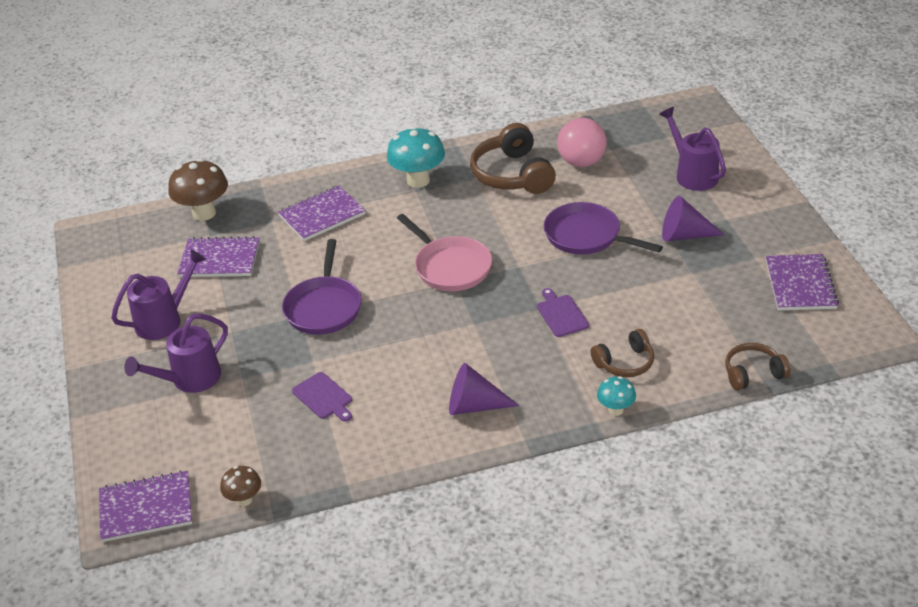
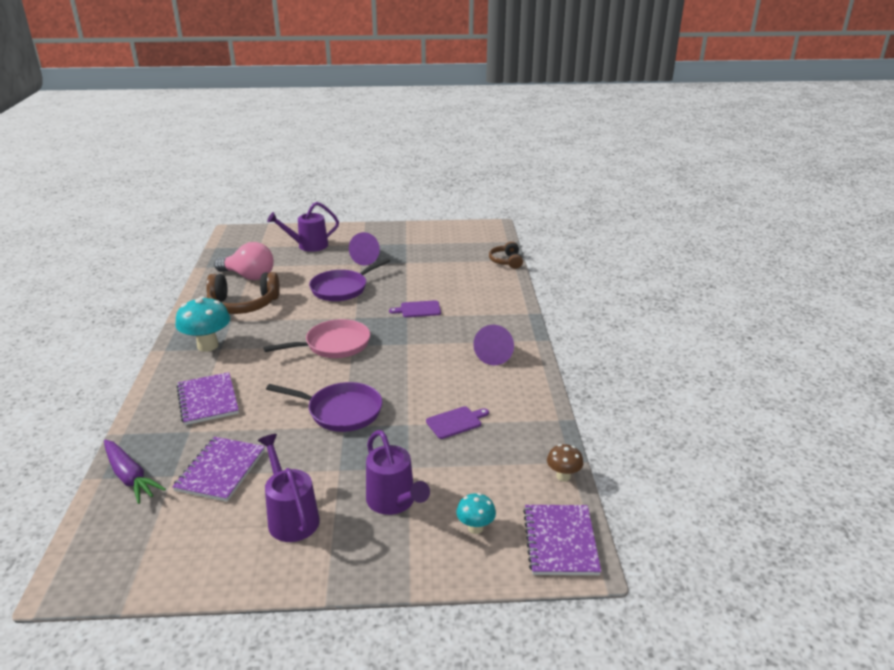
camera: 80 degrees left, 10 degrees down
(204, 213) = (130, 477): brown mushroom -> purple carrot
(616, 410) = (520, 305): turquoise mushroom -> turquoise mushroom (475, 528)
(625, 363) = (478, 296): brown headphones -> none
(800, 284) = (438, 236): purple notebook -> none

